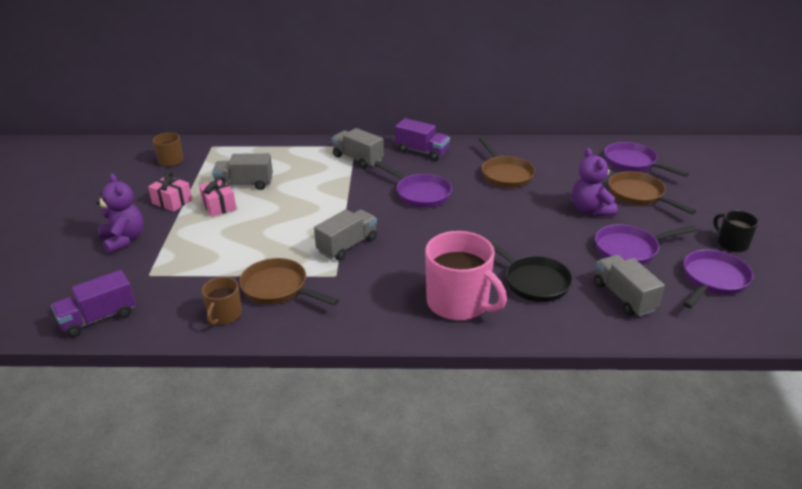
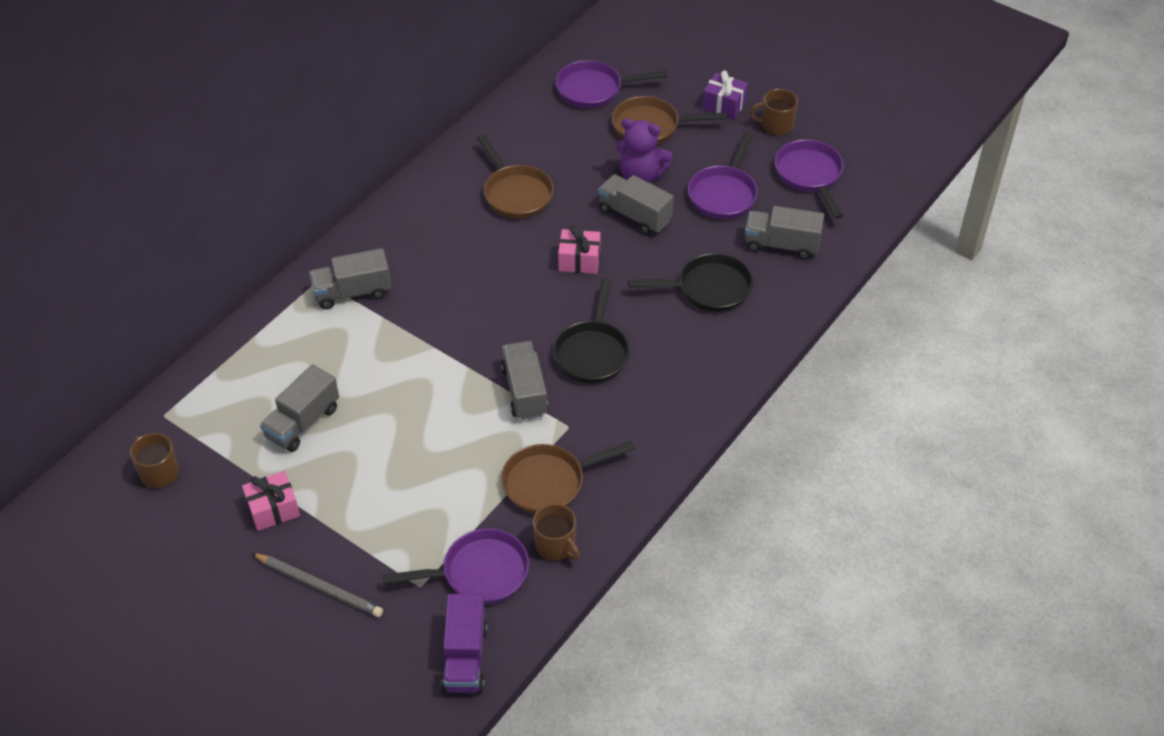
camera: 55 degrees left, 15 degrees up
(124, 239) = (319, 586): purple teddy bear -> grey pencil
(219, 206) = (331, 467): pink gift -> pink gift (579, 260)
(411, 257) = (592, 352): none -> black pan
(420, 194) = (484, 281): purple pan -> purple pan (479, 573)
(422, 152) = (397, 230): purple truck -> none
(459, 303) = (693, 358): pink mug -> none
(505, 174) = (516, 193): brown pan -> brown pan turned 45 degrees clockwise
(553, 222) = (634, 215): none -> grey truck
(709, 214) = (724, 105): none -> purple gift
(732, 243) = (776, 125): black mug -> brown mug

